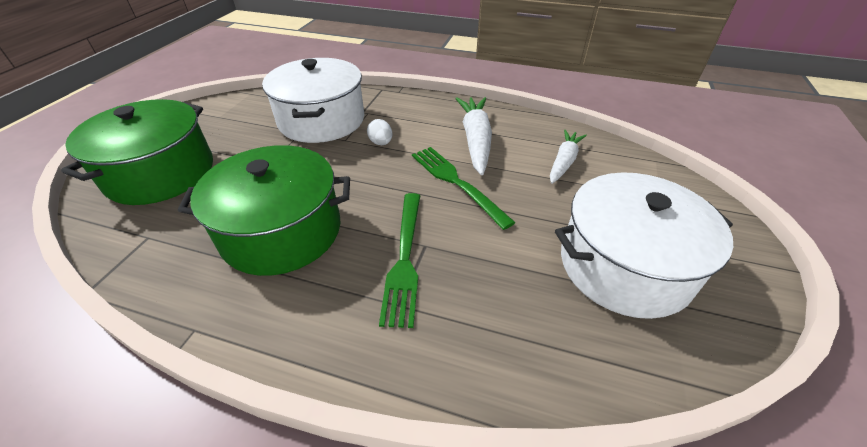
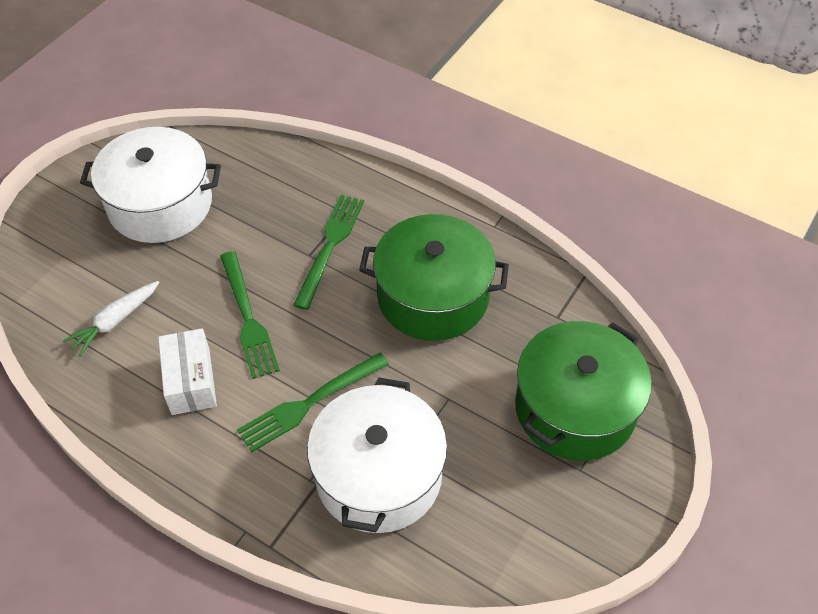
camera: 165 degrees left, 10 degrees up
(381, 143) = (309, 404): white egg -> green fork
(475, 140) = (190, 381): white carrot -> white box

